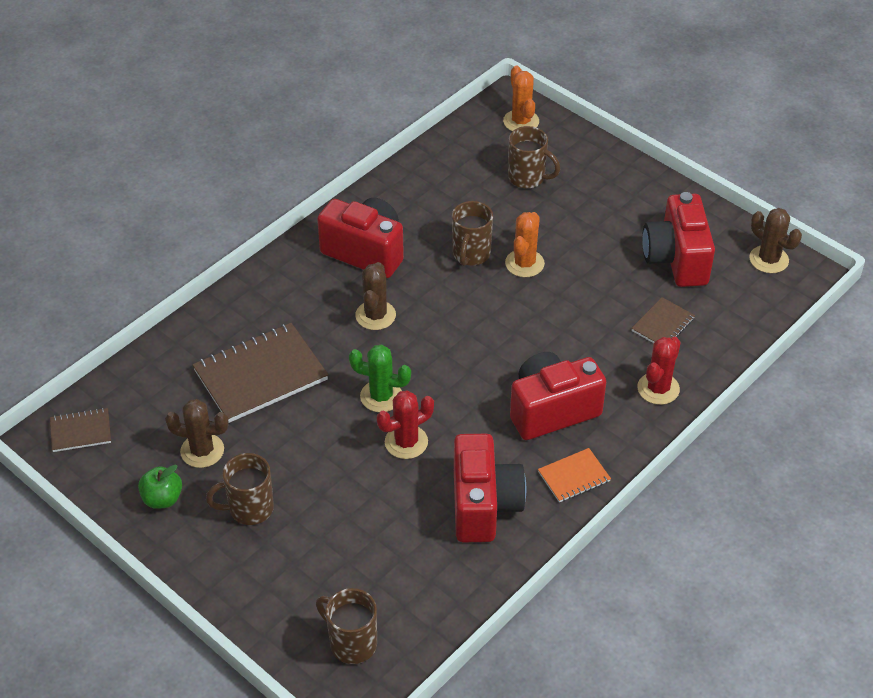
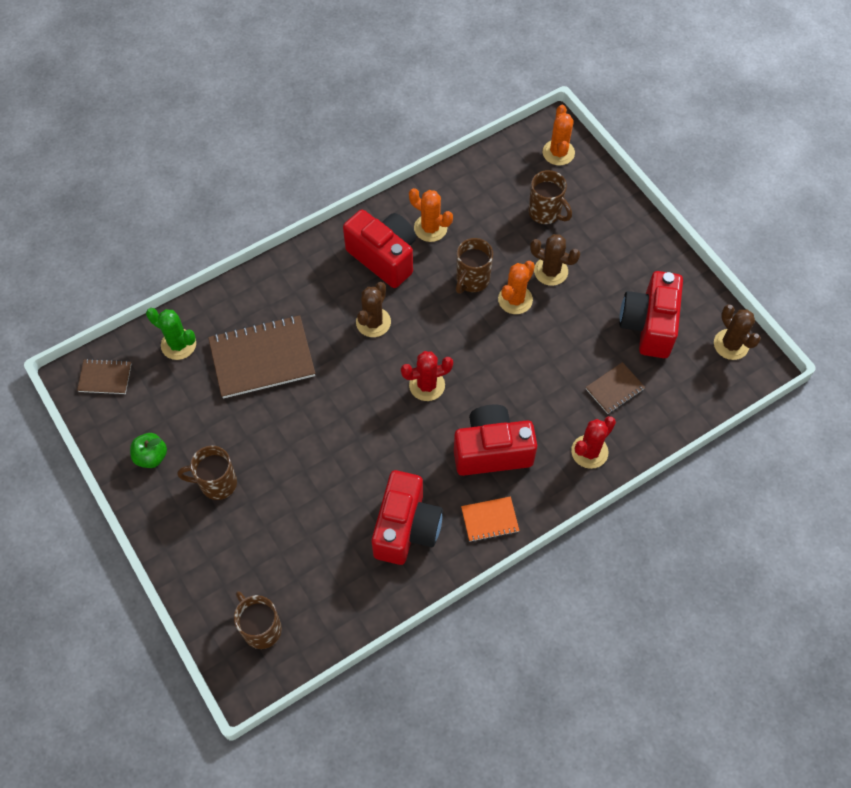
camera: 15 degrees right, 15 degrees up
(202, 451) = (195, 419): brown cactus -> brown cactus (551, 271)
(381, 396) = (354, 402): green cactus -> green cactus (178, 344)
(406, 442) = (361, 452): red cactus -> red cactus (427, 385)
(407, 215) = (430, 228): none -> orange cactus

